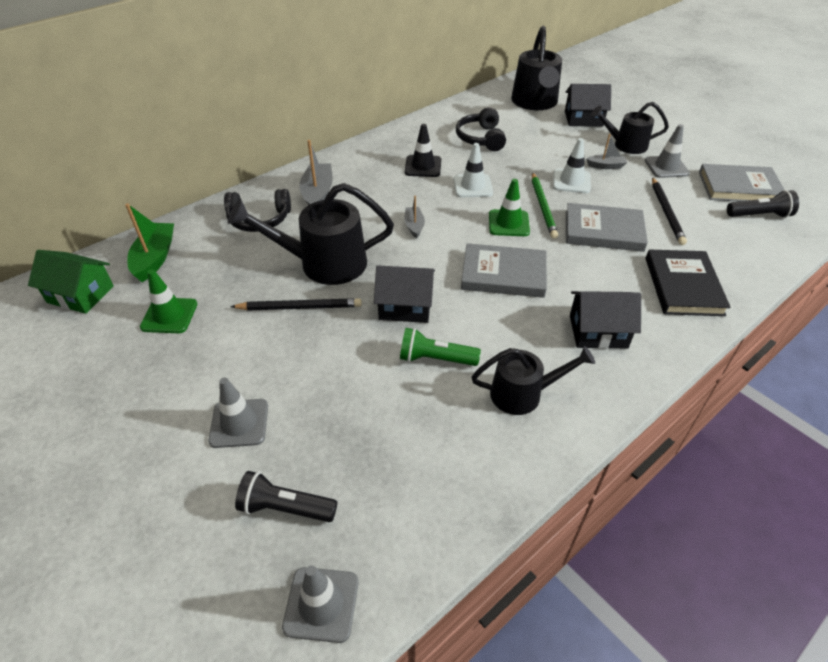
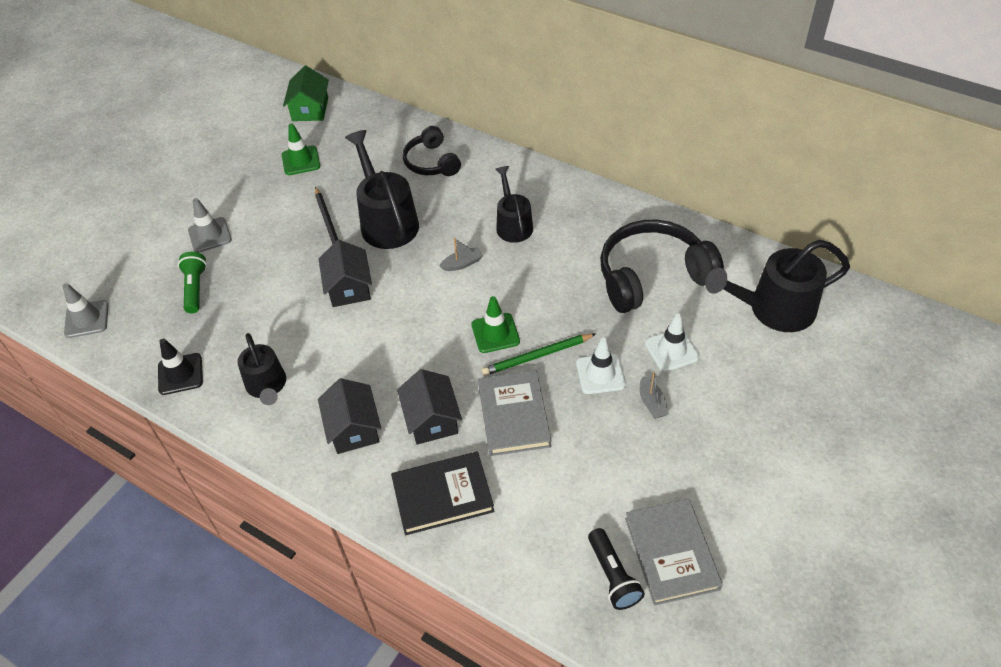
camera: 75 degrees right, 5 degrees up
(155, 258) = (361, 126): green boat -> none
(285, 508) = (148, 281): black flashlight -> none
(318, 193) = (486, 184): grey boat -> none
(423, 166) = (568, 243): black traffic cone -> black traffic cone (180, 374)
(435, 359) = (292, 322): green flashlight -> green flashlight (195, 288)
(472, 186) = (550, 291): white traffic cone -> white traffic cone (671, 350)
(481, 138) = (652, 276): black headphones -> black headphones, size x1.69
(503, 274) = (412, 344): grey book -> none
(583, 119) = (761, 366): black house -> black house (432, 419)
(625, 145) = (715, 418): black watering can -> black watering can (513, 224)
(666, 167) = (682, 467): grey traffic cone -> none
(666, 212) = (575, 473): black pencil -> none

